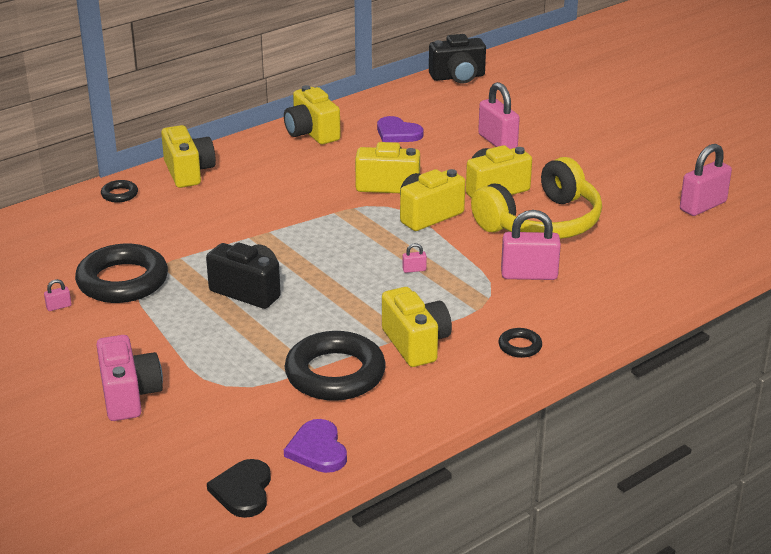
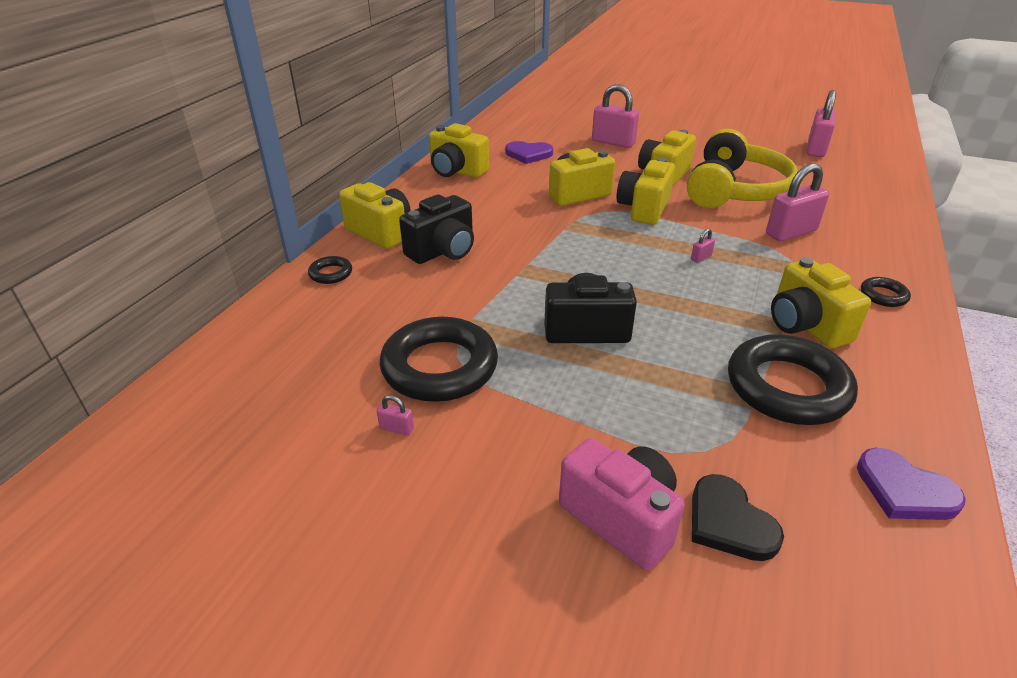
camera: 30 degrees left, 5 degrees up
(59, 307) = (396, 428): pink padlock -> pink padlock turned 75 degrees clockwise
(243, 491) = (922, 596): black heart -> black heart (729, 522)
(416, 344) = (805, 326): yellow camera -> yellow camera turned 150 degrees counterclockwise
(458, 77) = (519, 107): black camera -> black camera (443, 251)

